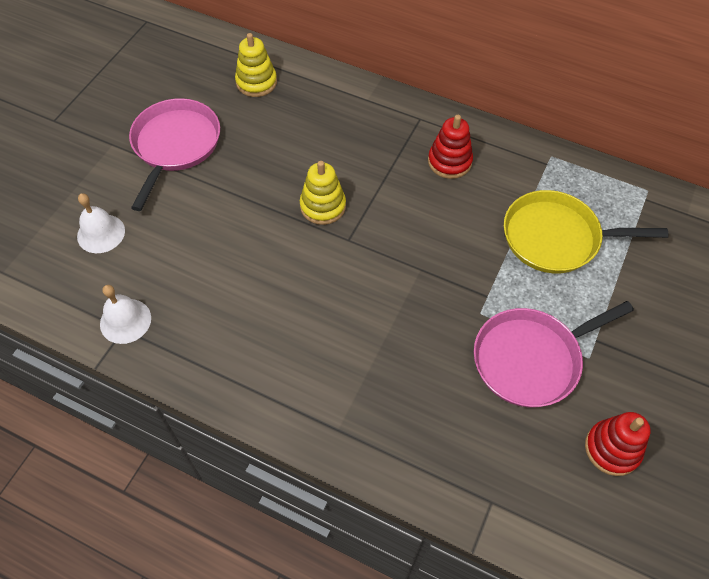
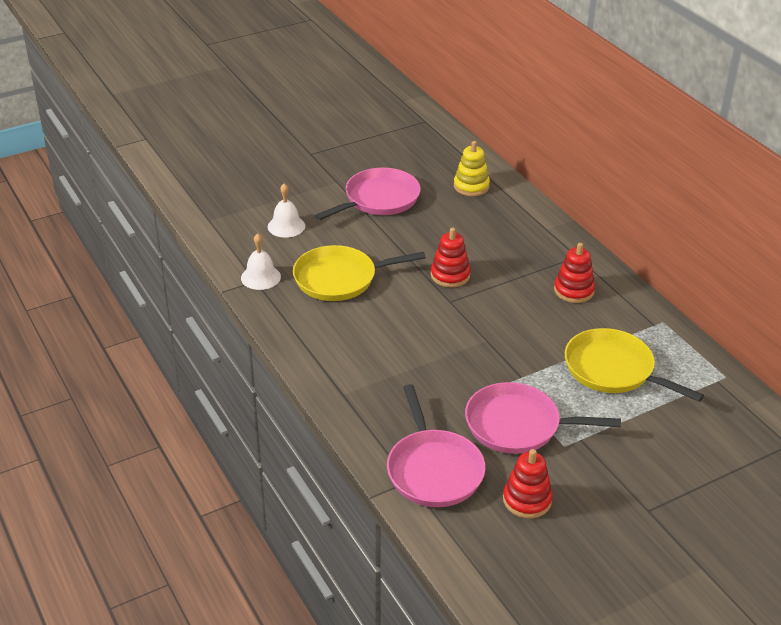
camera: 35 degrees right, 20 degrees down
(214, 274) = (339, 279): none -> yellow pan
(323, 206) = (450, 275): yellow stacking toy -> red stacking toy
(502, 471) = (433, 470): none -> pink pan

